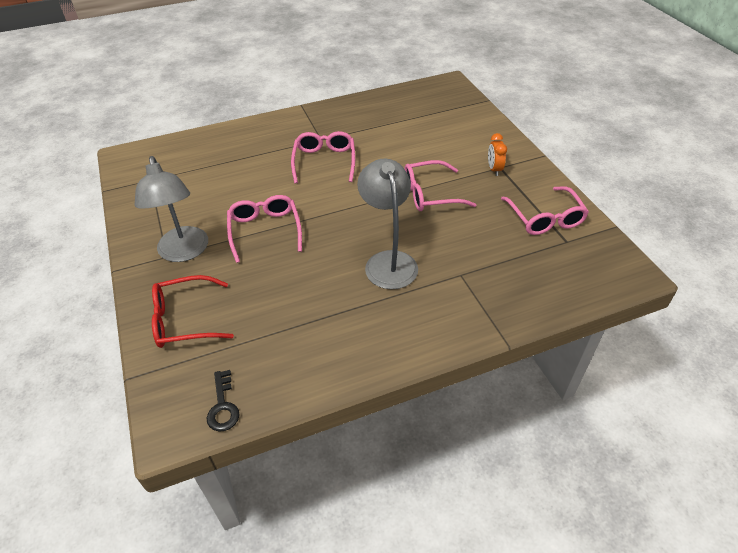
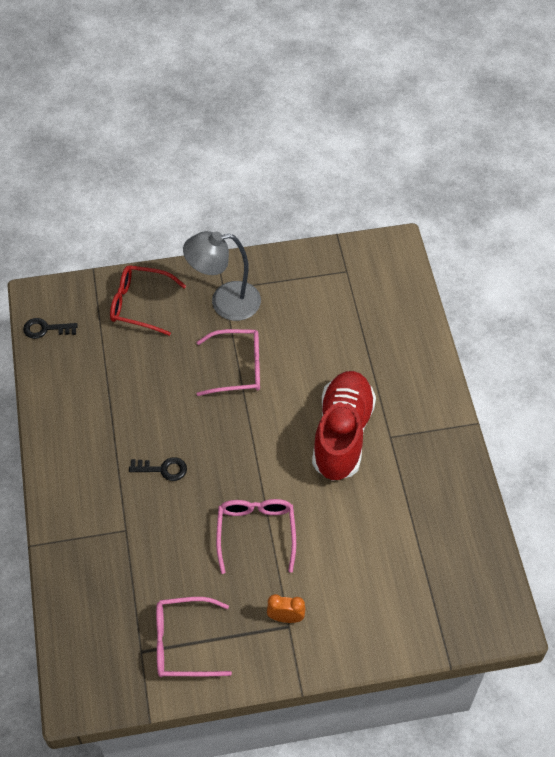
camera: 100 degrees right, 10 degrees up
(185, 319) = (140, 304): red glasses -> red glasses turned 75 degrees counterclockwise
(324, 162) = (342, 434): pink glasses -> red shoe
(388, 261) = (163, 469): grey lamp -> black key

